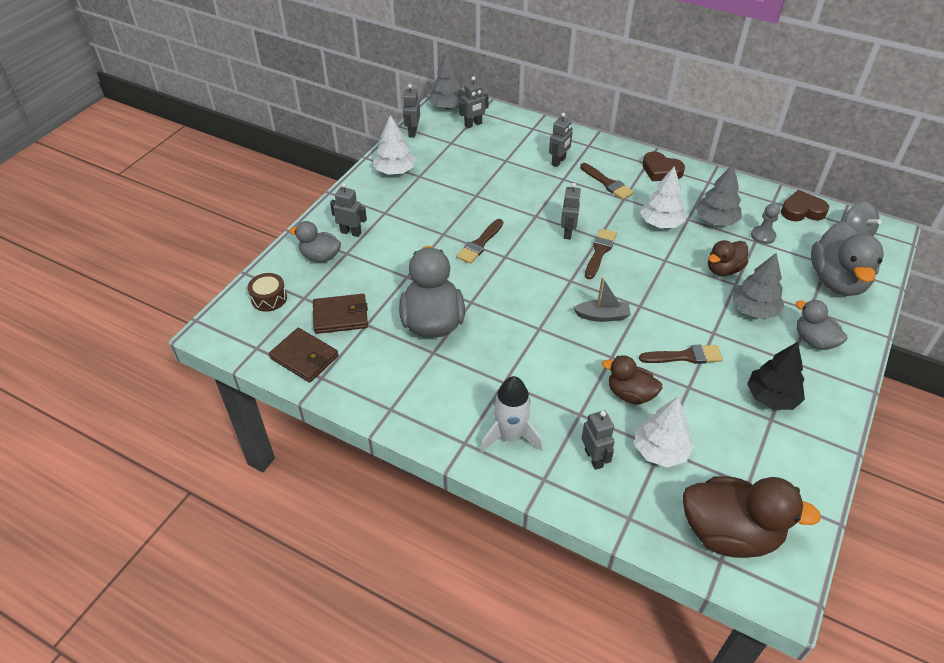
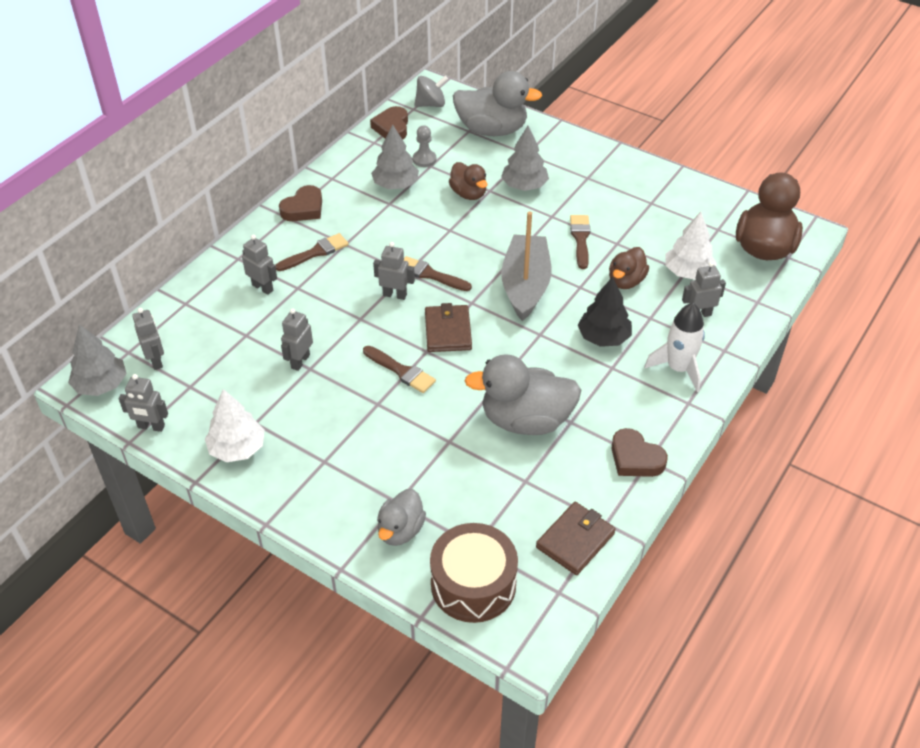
camera: 85 degrees left, 0 degrees up
(269, 298) = (473, 584): brown drum -> brown drum, size x1.84
(340, 316) = (510, 506): brown wallet -> brown wallet (448, 331)
(351, 232) = (358, 497): grey robot -> grey robot (300, 361)
(392, 399) = (635, 458): none -> brown heart
(602, 316) = (525, 285): grey boat -> grey boat, size x1.95
(661, 223) = (392, 223): white tree -> none
(771, 397) = (628, 197): black tree -> black tree (603, 337)
(814, 340) = (564, 160): grey duck -> none

